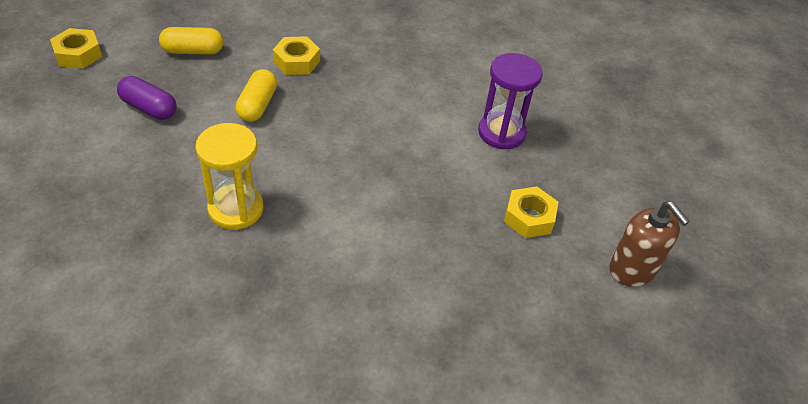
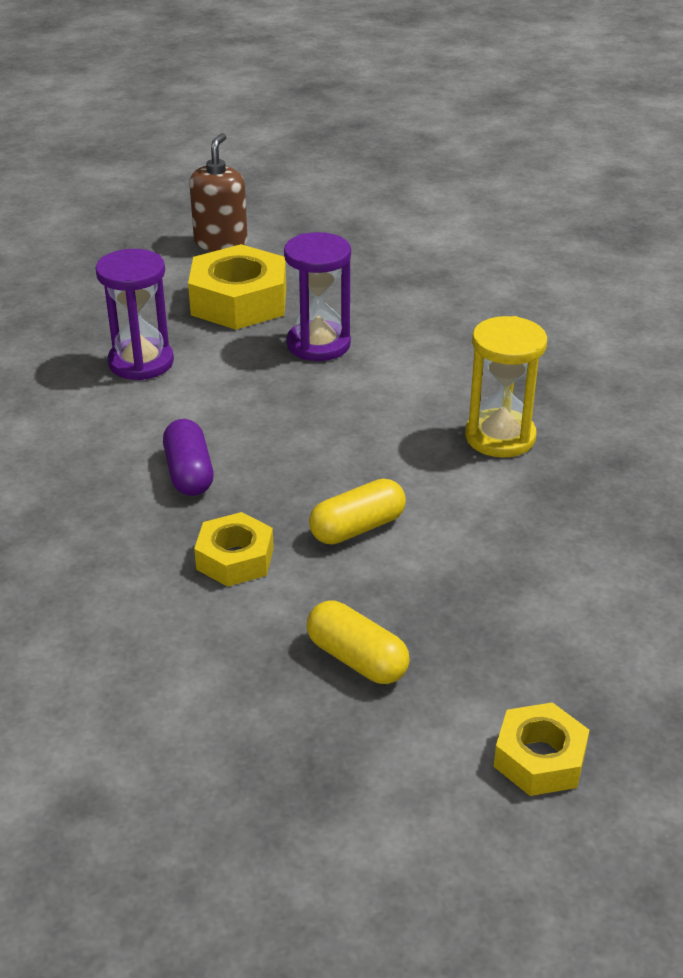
camera: 130 degrees left, 10 degrees down
(149, 108) = (500, 599): purple capsule -> purple capsule (189, 473)
(430, 213) = (318, 344): none -> purple hourglass
(529, 217) = (239, 301): yellow nut -> yellow nut, size x1.70

